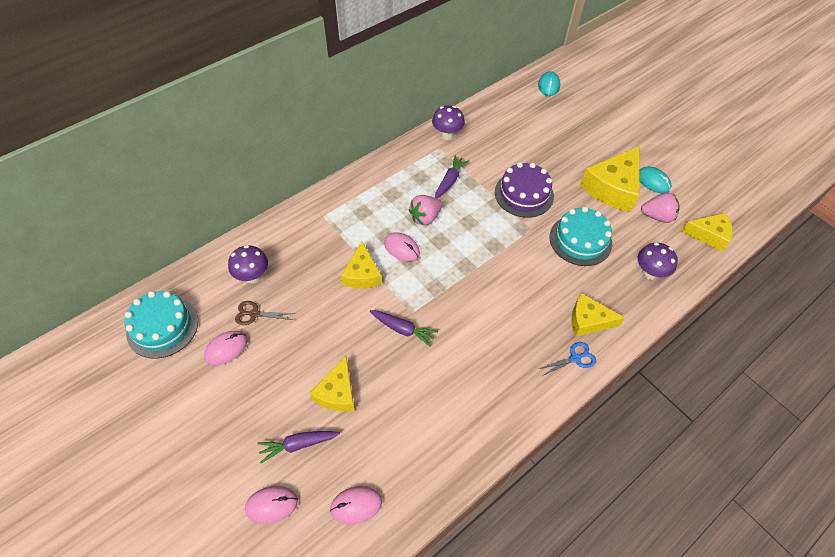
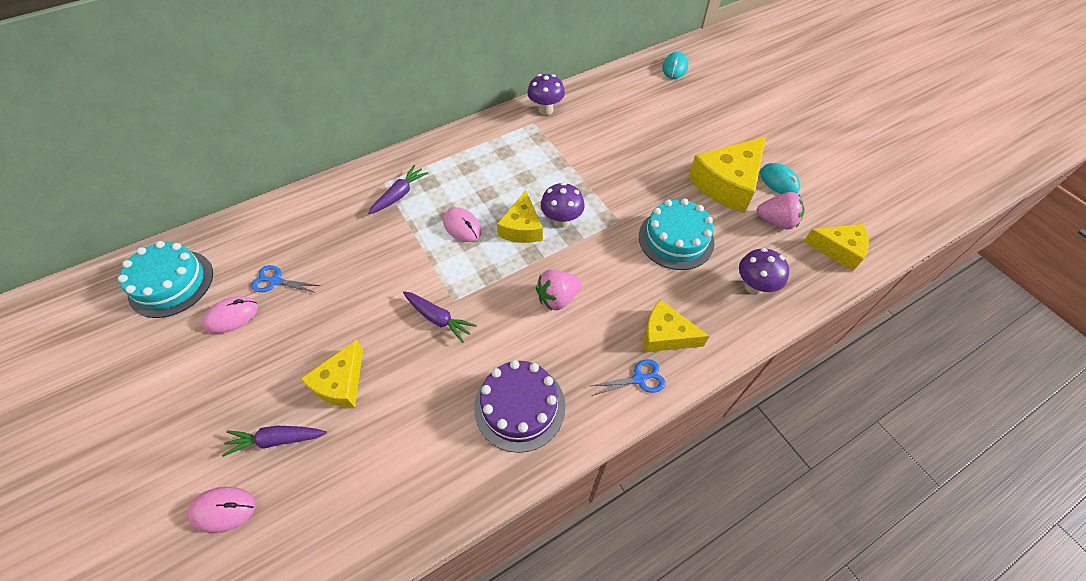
camera: 10 degrees right, 0 degrees up
(253, 276) = (287, 239): purple mushroom -> purple mushroom (561, 221)
(254, 314) = (275, 281): brown scissors -> blue scissors
(356, 505) = (322, 526): pink mouse -> none
(362, 274) = (409, 250): yellow cheese -> yellow cheese (522, 228)
(425, 217) = (498, 195): pink strawberry -> pink strawberry (557, 298)
(450, 180) = (537, 158): purple carrot -> purple carrot (400, 194)
(524, 194) = (619, 181): purple cake -> purple cake (519, 406)

